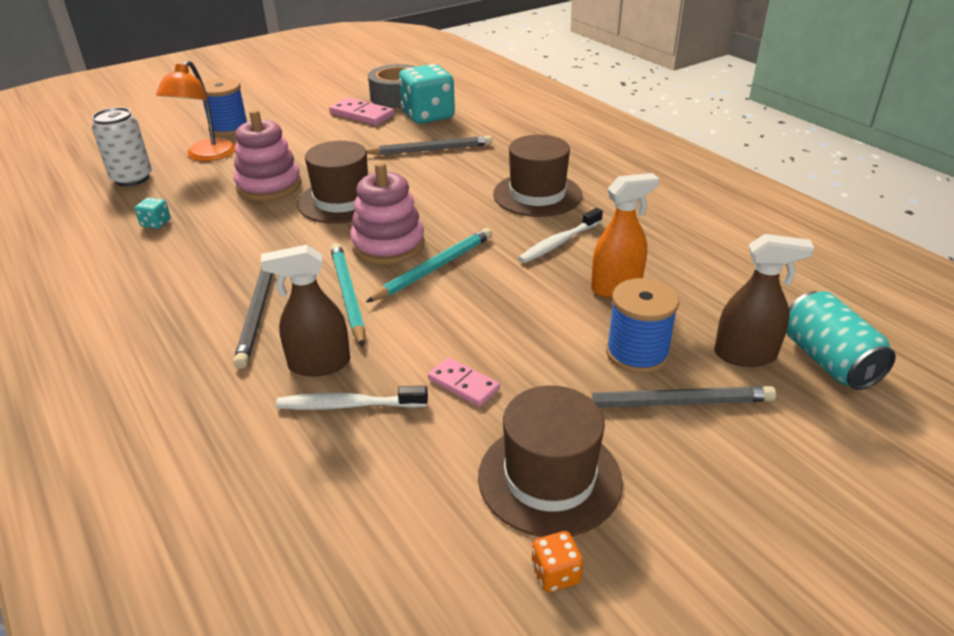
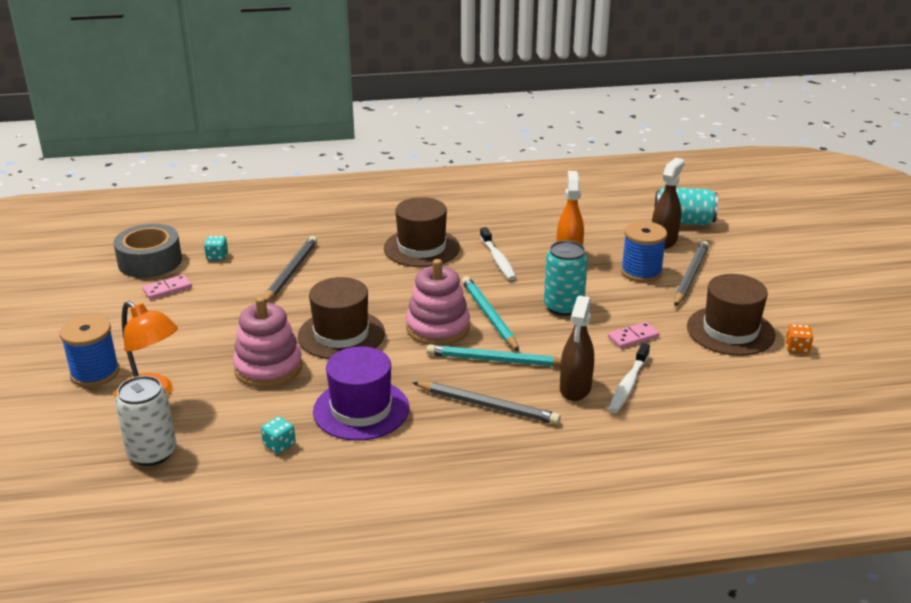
camera: 65 degrees left, 5 degrees down
(222, 245) = (361, 410): none -> purple hat
(362, 115) = (167, 289): pink domino -> pink domino, size x0.65
(428, 116) = (217, 257): turquoise dice -> turquoise dice, size x0.42
(493, 312) = (563, 307): none -> turquoise can

